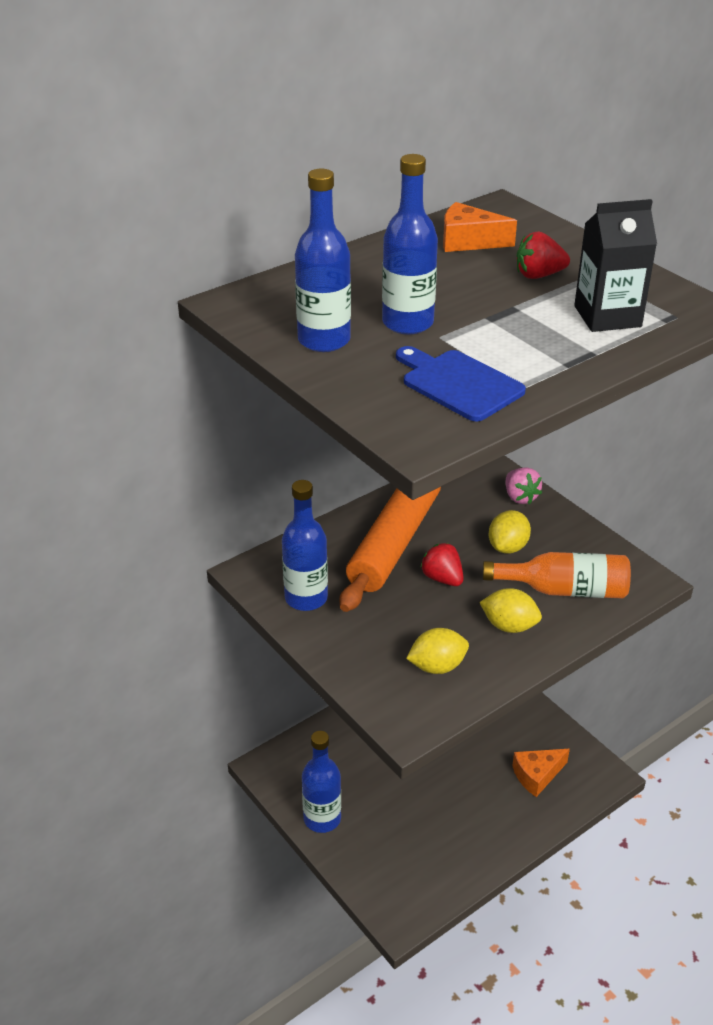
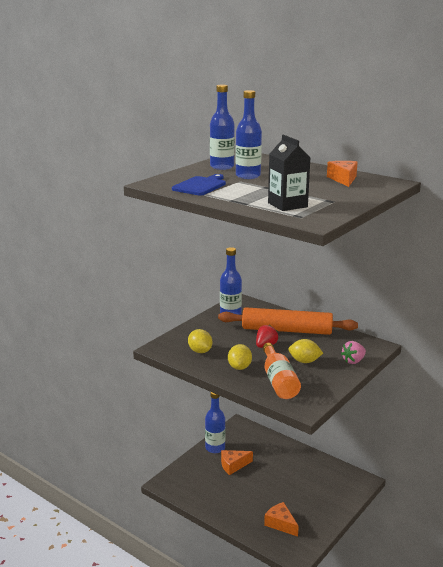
camera: 75 degrees right, 15 degrees down
(380, 802) = (233, 465): none -> orange cheese
(538, 275) = (319, 192): red strawberry -> none

